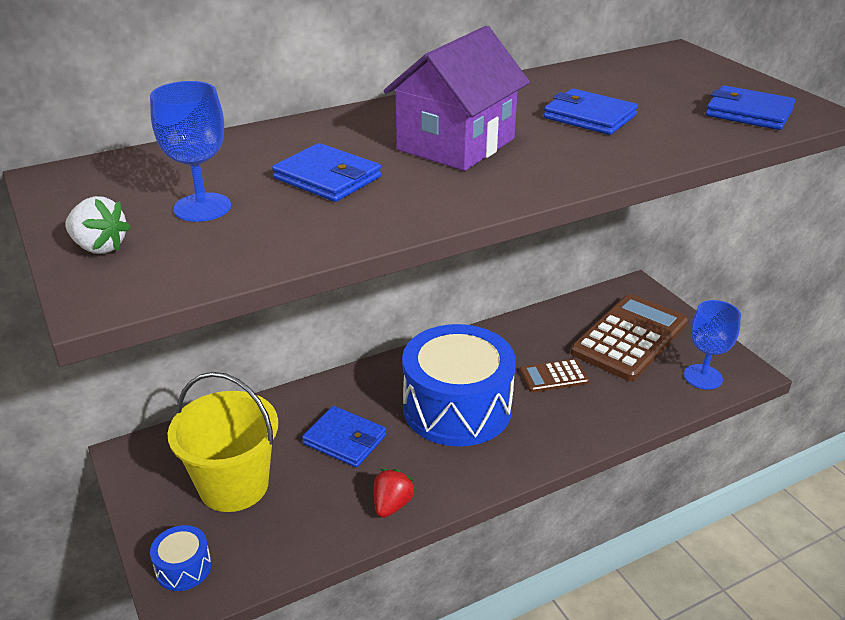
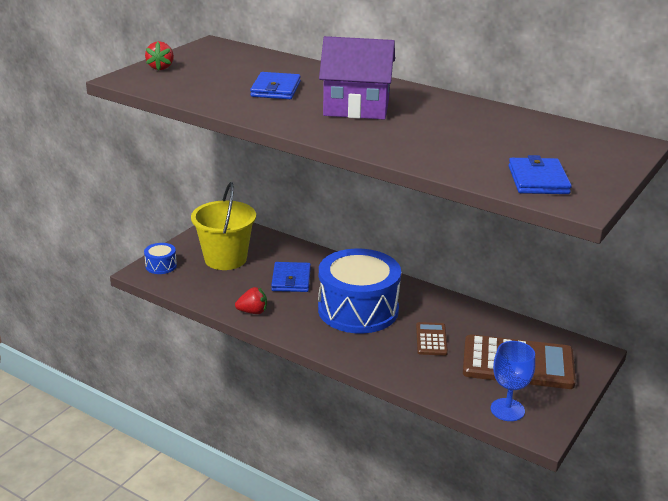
camera: 60 degrees right, 5 degrees down
(99, 247) = (161, 67): white strawberry -> red strawberry
(202, 207) = (215, 74): blue goblet -> none
(554, 376) = (431, 339): brown calculator -> brown calculator turned 45 degrees clockwise
(589, 117) = (451, 133): blue wallet -> none

